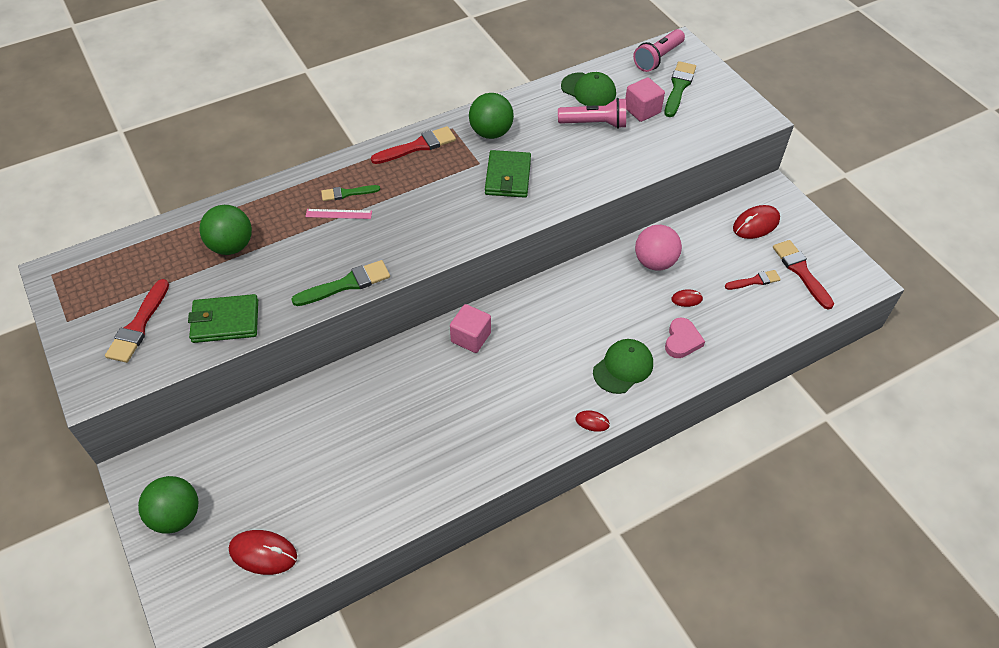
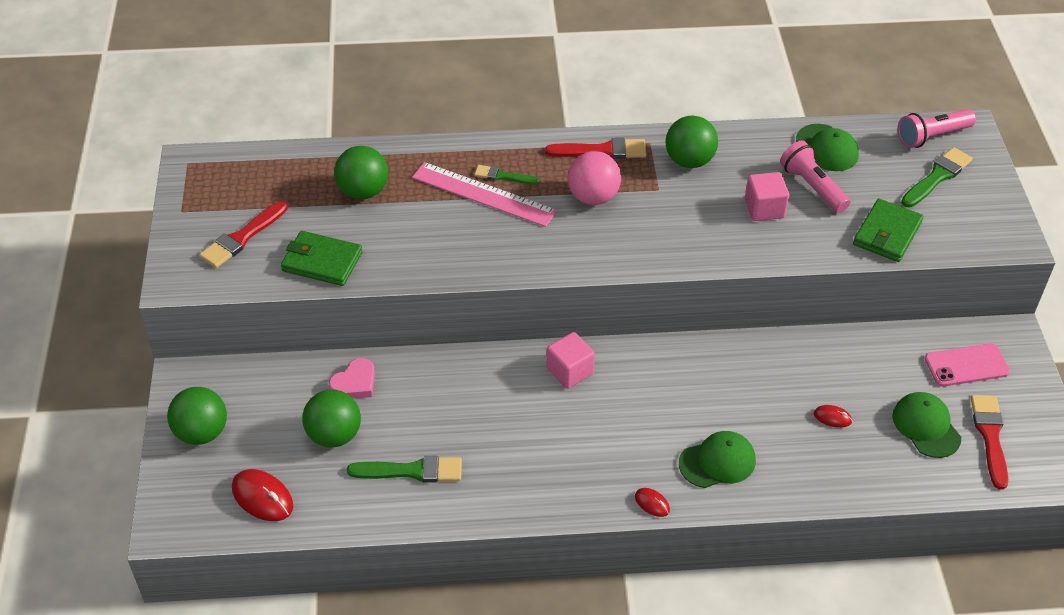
camera: 25 degrees right, 5 degrees down
(300, 470) = (334, 435): none -> green ball
(338, 214) = (483, 194): pink ruler -> pink ruler, size x2.08
(346, 284) = (455, 266): green brush -> green brush (412, 471)
(508, 177) = (681, 213): green wallet -> green wallet (887, 233)
(594, 123) = (812, 187): pink flashlight -> pink flashlight turned 150 degrees counterclockwise
(642, 110) = (877, 189): pink cube -> pink cube (764, 209)
(654, 262) = (818, 365): pink ball -> pink ball (593, 197)
(682, 341) = (800, 459): pink heart -> pink heart (354, 383)
(754, 281) = (926, 426): red brush -> green cap
(756, 224) = (966, 365): red mouse -> pink phone

